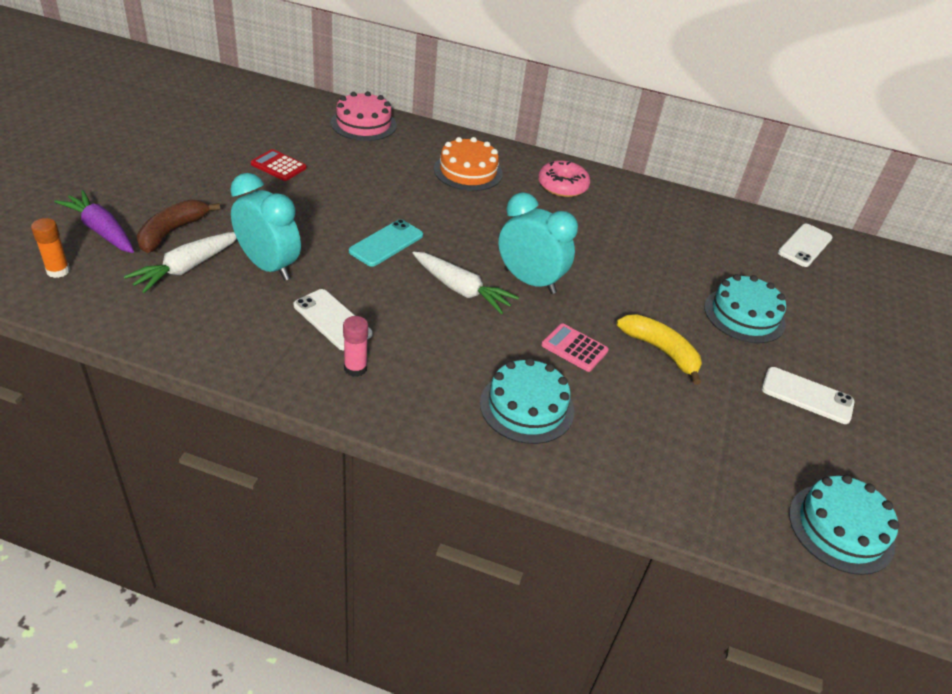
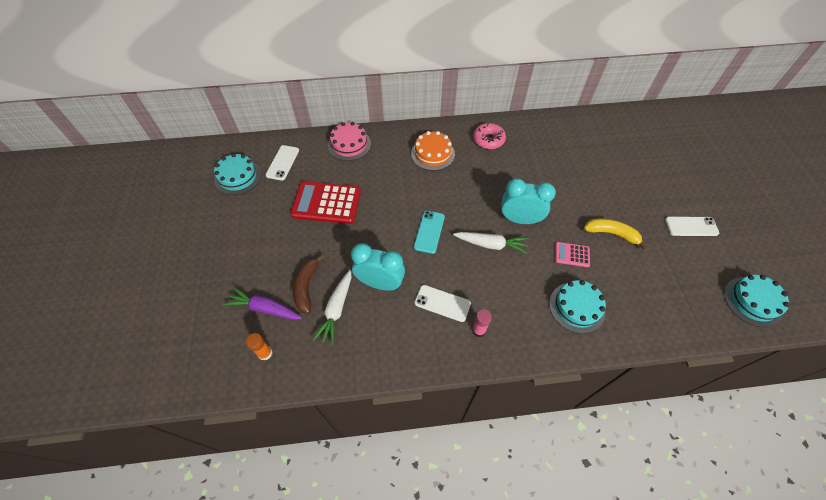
camera: 20 degrees left, 15 degrees up
(278, 166) = (326, 203): red calculator -> red calculator, size x2.02
(744, 315) = (632, 188): turquoise cake -> turquoise cake (238, 177)
(804, 245) = (629, 123): white phone -> white phone (282, 163)

